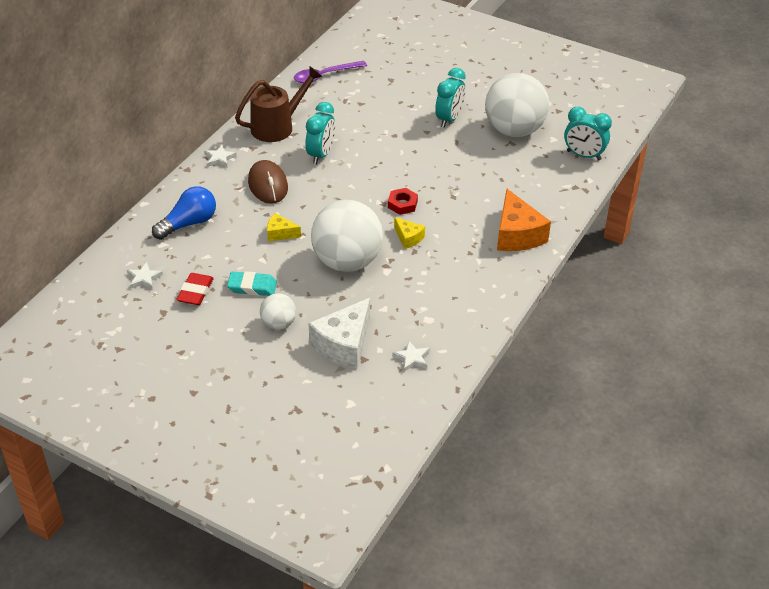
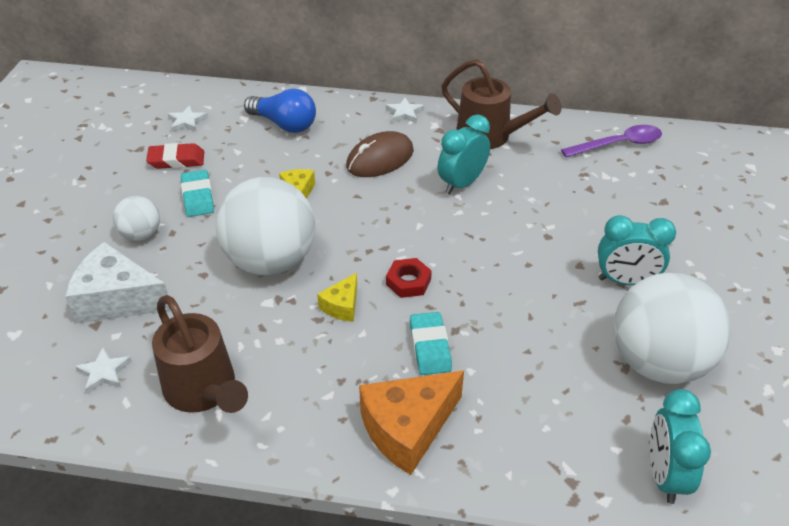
camera: 70 degrees right, 0 degrees up
(321, 155) = (462, 183): turquoise clock -> turquoise clock turned 135 degrees clockwise
(325, 76) = (618, 144): purple spoon -> purple spoon turned 120 degrees clockwise
(450, 313) = (204, 391): none -> brown watering can
(461, 210) = (430, 347): none -> turquoise eraser

